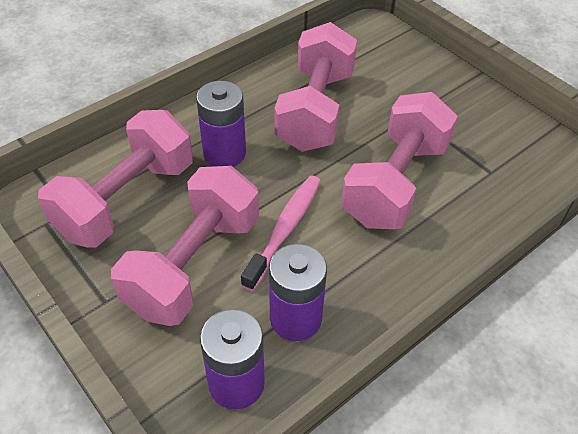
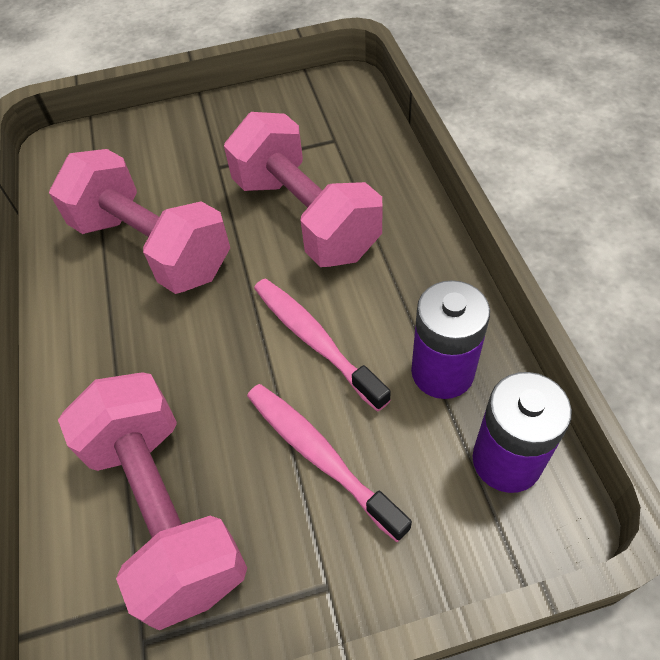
camera: 60 degrees left, 5 degrees up
(194, 265) = (319, 455): pink dumbbell -> pink toothbrush
(224, 153) = (158, 364): purple battery -> none

